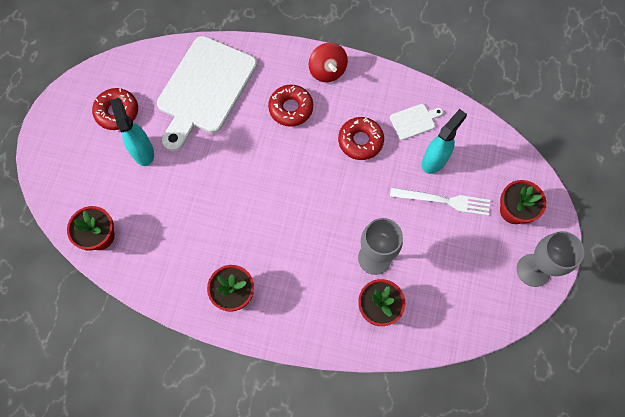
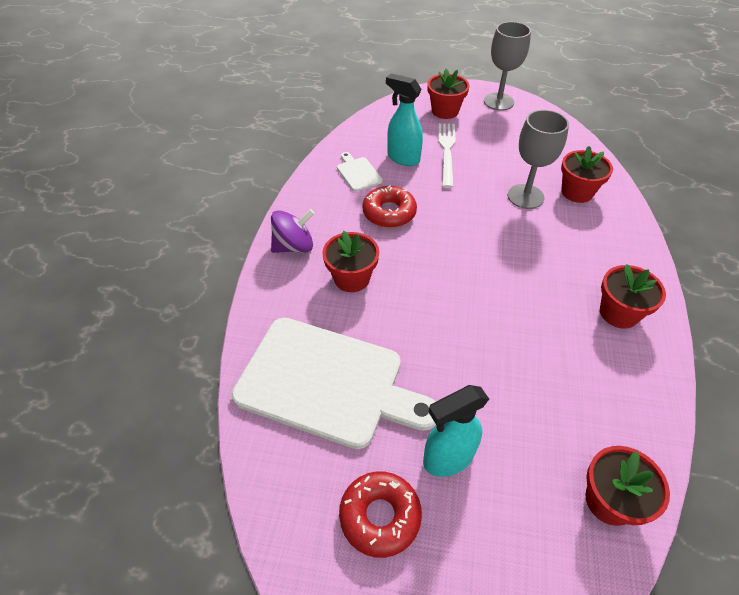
camera: 95 degrees left, 20 degrees down
(291, 108) = (351, 278): red donut -> red flower pot
(327, 71) = (294, 246): red spinning top -> purple spinning top

